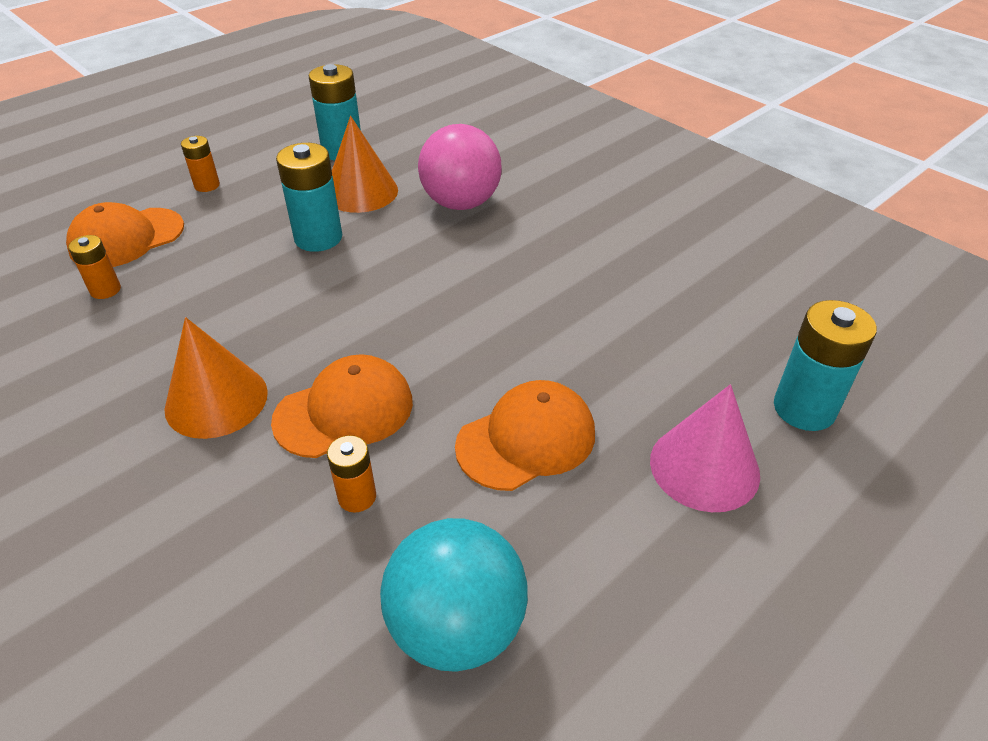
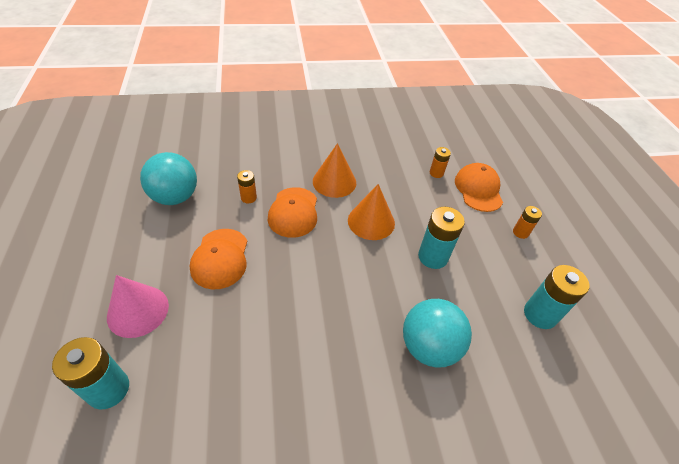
camera: 120 degrees right, 5 degrees up
(361, 192) = (475, 299): orange cone -> orange cone (371, 221)
(461, 203) = (429, 346): pink ball -> turquoise ball

